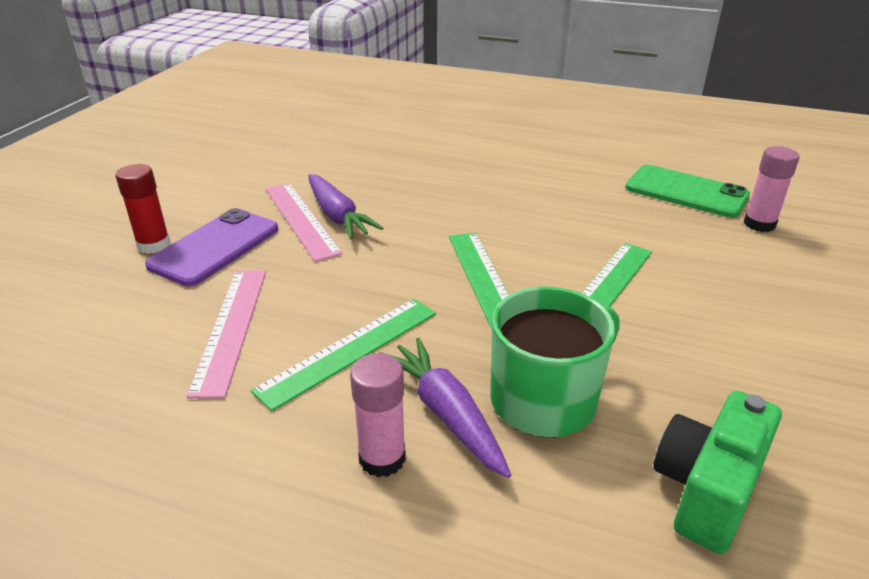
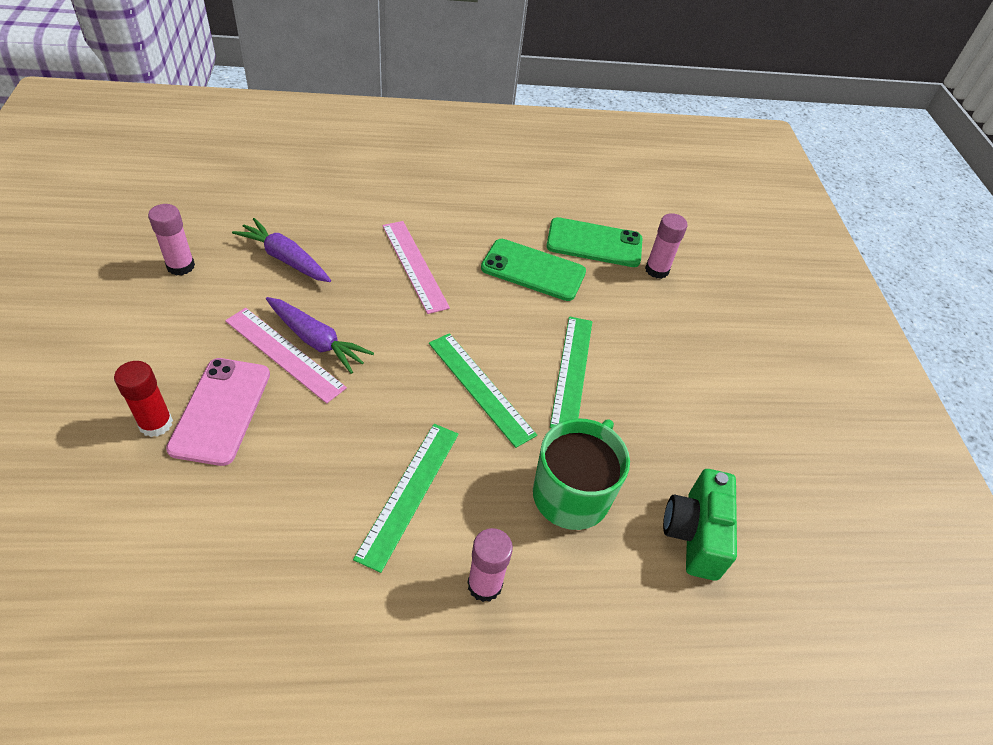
camera: 30 degrees left, 15 degrees up
(215, 247) = (221, 410): purple phone -> pink phone
(231, 328) = (296, 500): pink ruler -> pink ruler (414, 265)
(256, 151) = (180, 266): none -> pink glue stick
(446, 413) = (510, 529): purple carrot -> purple carrot (285, 259)
(600, 202) = (533, 270): none -> green phone

